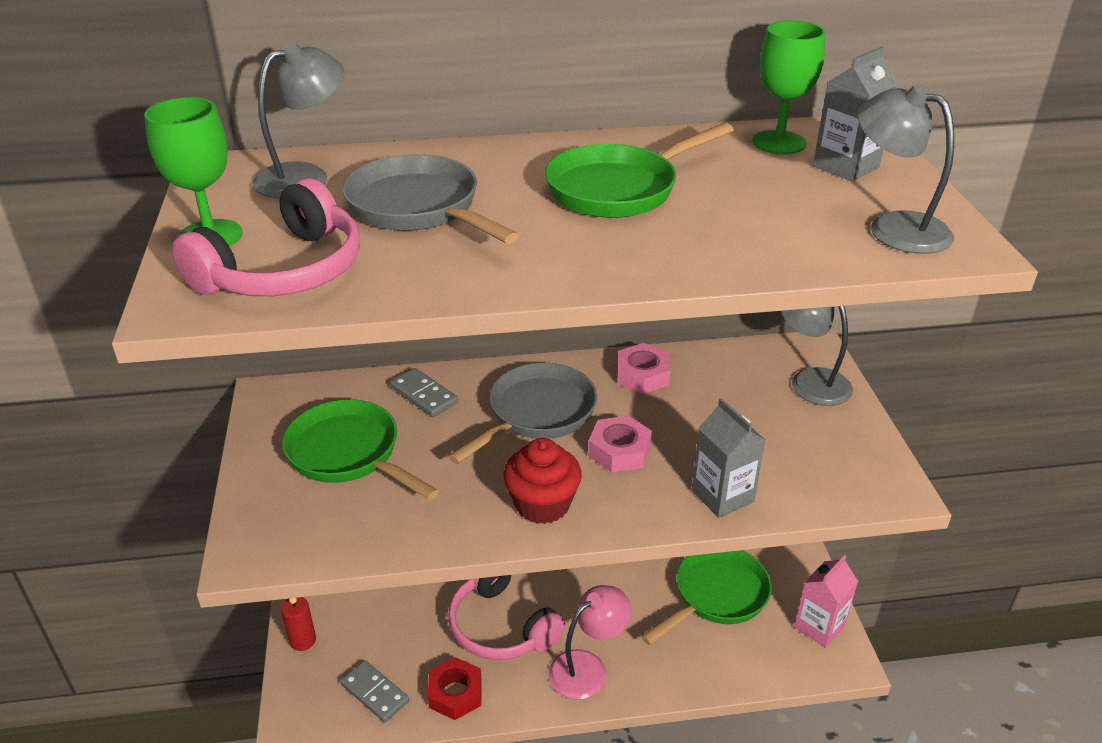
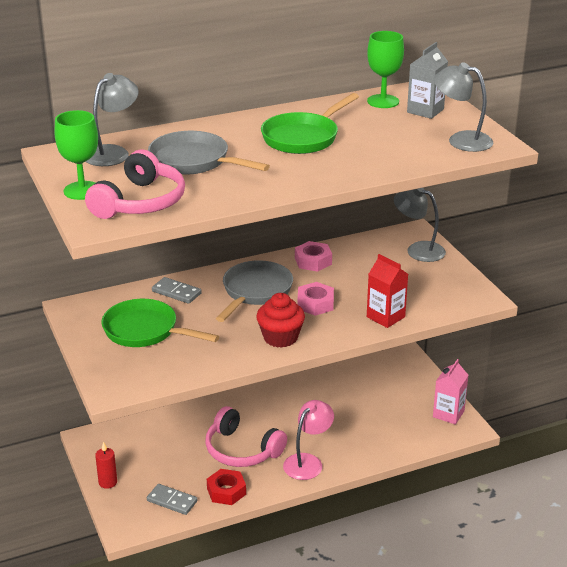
camera: 15 degrees left, 5 degrees down
(716, 596) = (378, 408): green pan -> none
(722, 496) = (385, 317): grey carton -> red carton

